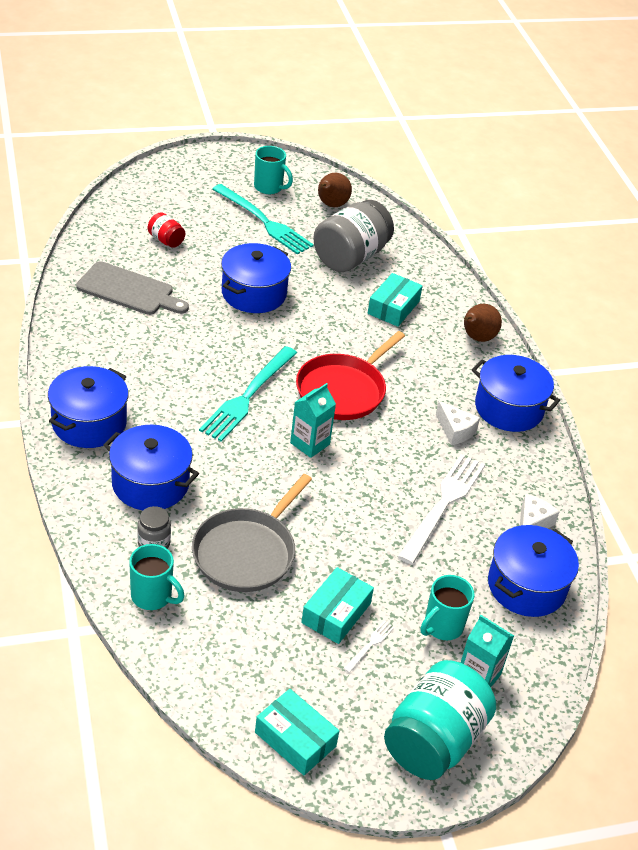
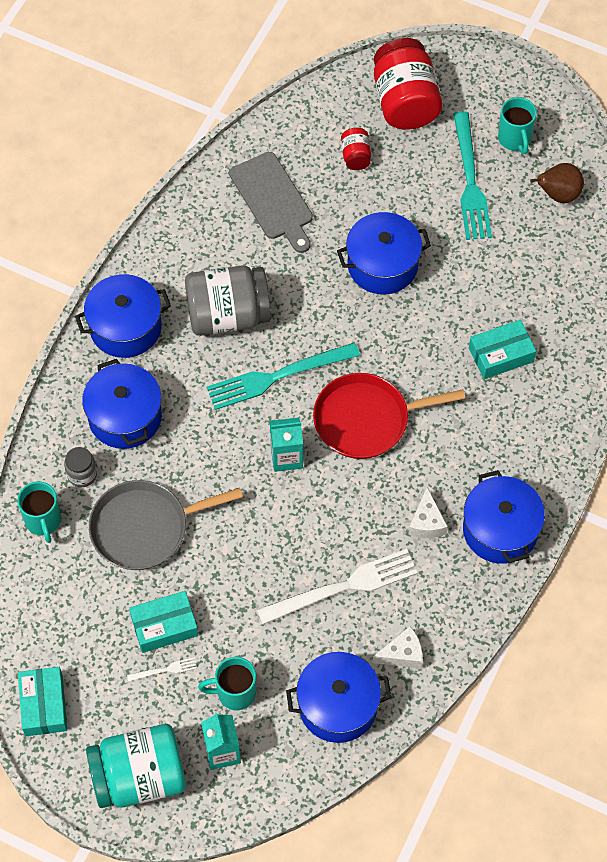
camera: 45 degrees right, 20 degrees up
(169, 196) = (405, 102): none -> red jar
(350, 257) = (516, 271): grey jar -> grey jar (228, 315)
(477, 338) = (548, 436): brown pear -> none

